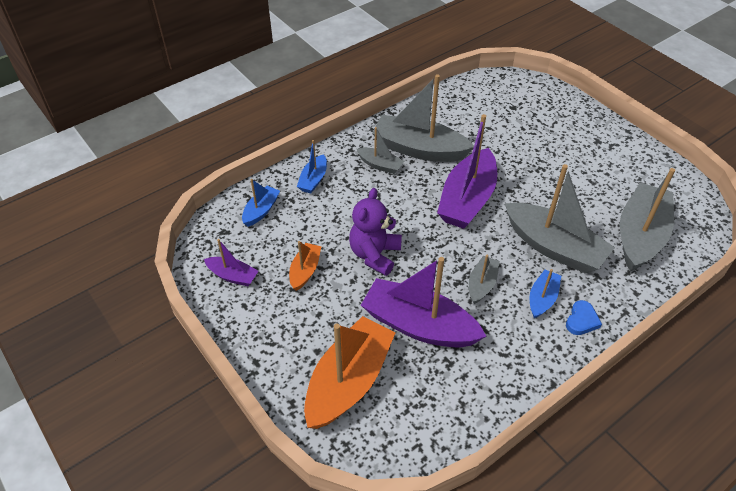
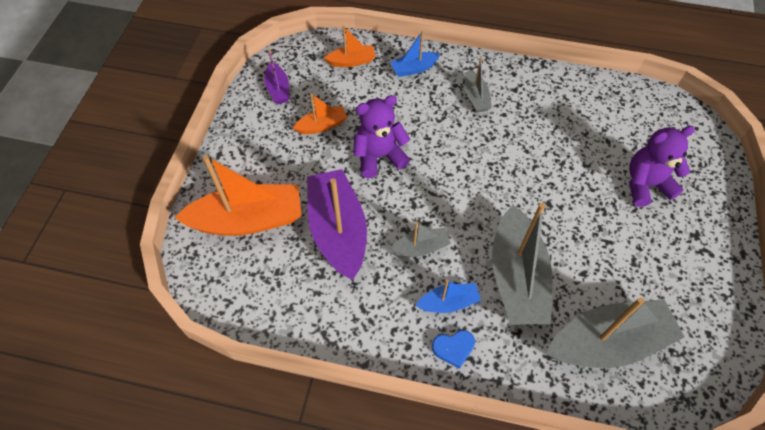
camera: 50 degrees right, 10 degrees up
(261, 211) = (351, 61): blue boat -> orange boat
(419, 149) = (523, 110): grey boat -> none
(467, 200) = (503, 179): purple boat -> none
(540, 135) = (646, 185): none -> purple teddy bear

